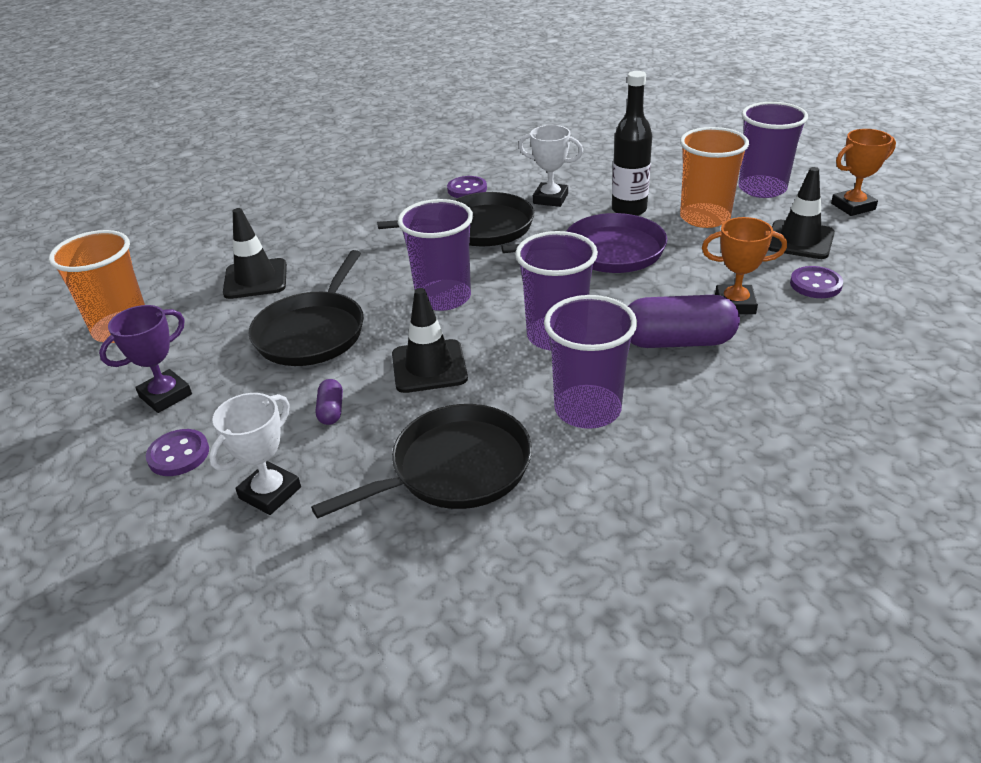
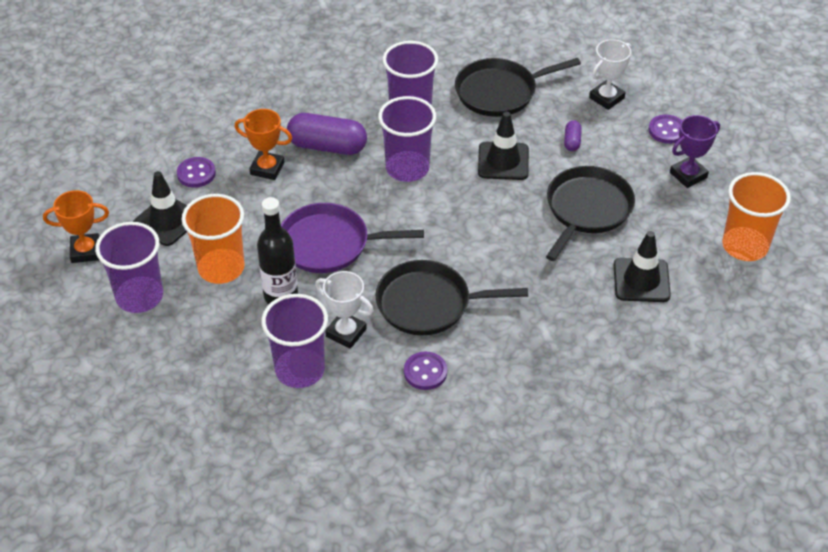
camera: 170 degrees left, 10 degrees up
(443, 297) = (481, 223): purple cup -> purple cup (300, 370)

